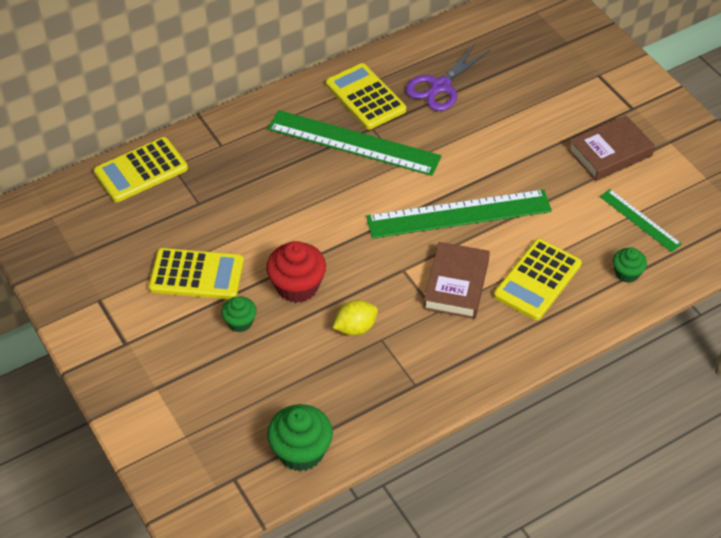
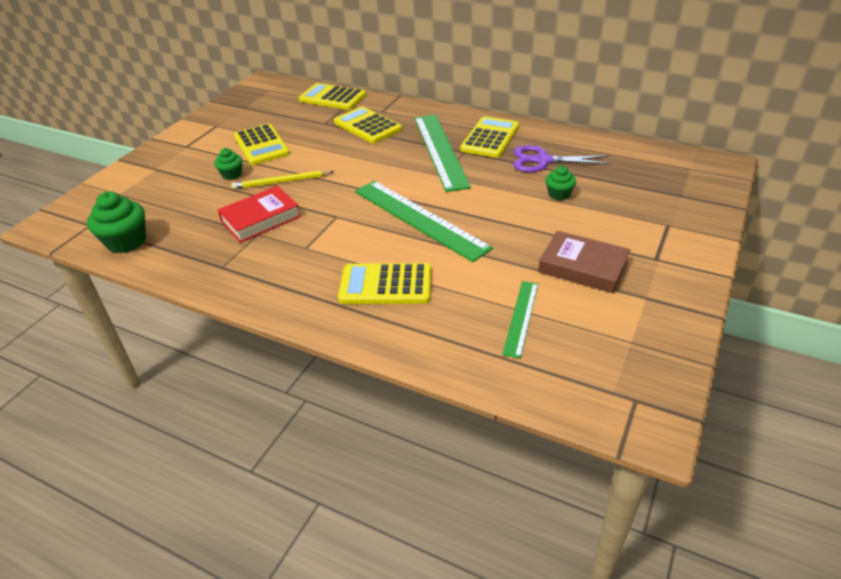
camera: 60 degrees right, 10 degrees down
(244, 172) = (367, 126): none -> yellow calculator
(297, 286) = (282, 182): red cupcake -> yellow pencil
(355, 328) = (260, 219): yellow lemon -> red book
(456, 285) = (342, 246): brown book -> none
(627, 273) = (444, 335): green cupcake -> green cupcake (559, 194)

